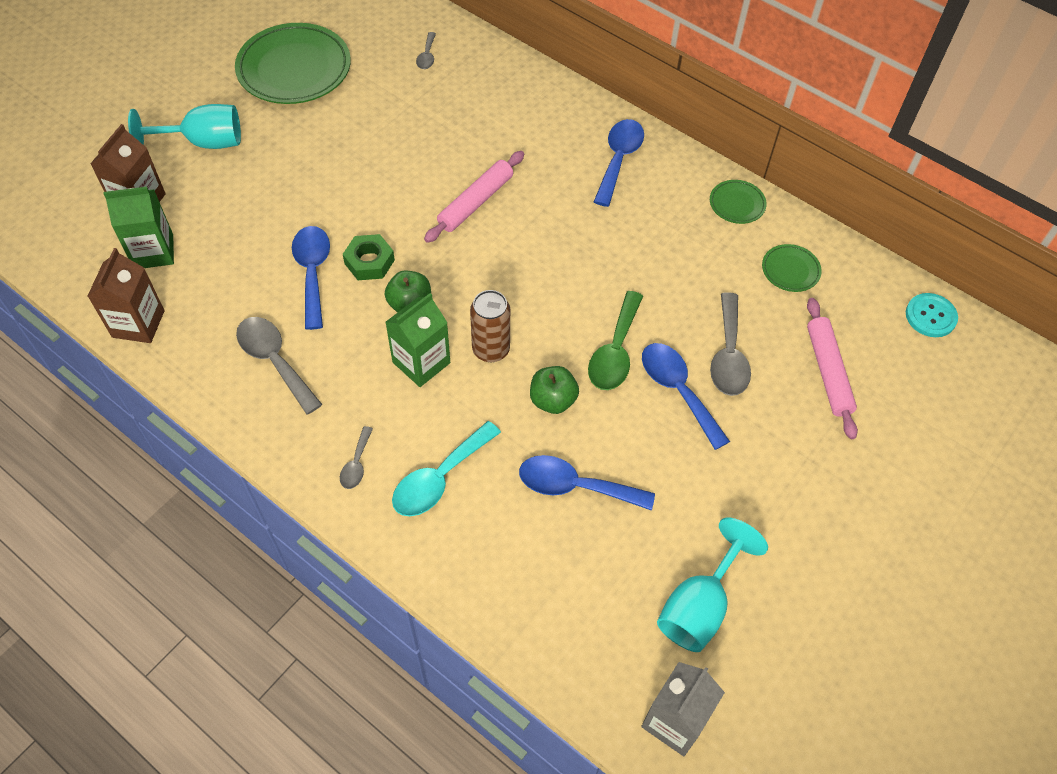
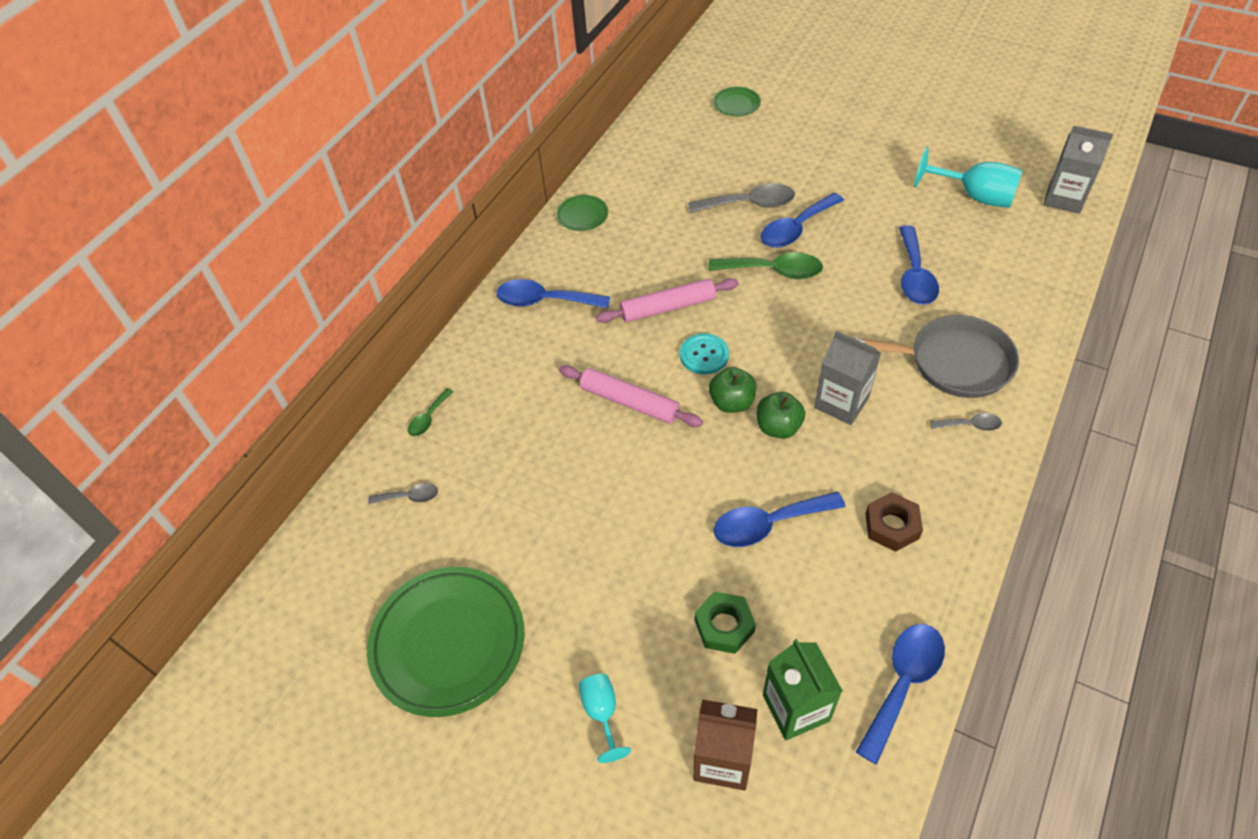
camera: 95 degrees left, 5 degrees down
(138, 324) = (903, 683): brown carton -> blue spoon
(204, 142) = (602, 713): turquoise goblet -> turquoise goblet, size x0.57
(275, 361) = (891, 526): grey spoon -> brown nut
(369, 262) = (736, 475): green nut -> green nut (724, 626)
(421, 362) = (841, 402): green carton -> grey carton
(439, 478) = (953, 362): turquoise spoon -> grey pan
(491, 349) = (805, 354): brown can -> none
(502, 71) = (428, 418): none -> green spoon
(553, 400) = (840, 302): green apple -> green apple (732, 402)
(790, 270) = (648, 178): green plate -> green plate (736, 104)
(828, 372) = (743, 151): pink rolling pin -> pink rolling pin (668, 307)
(930, 316) = (669, 104): turquoise button -> turquoise button (704, 355)

